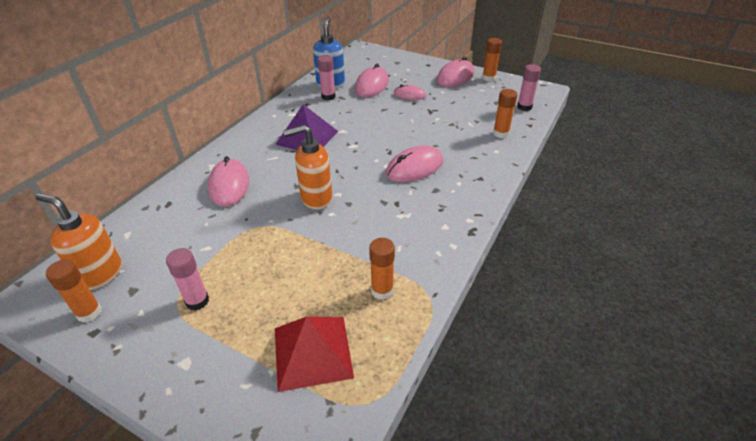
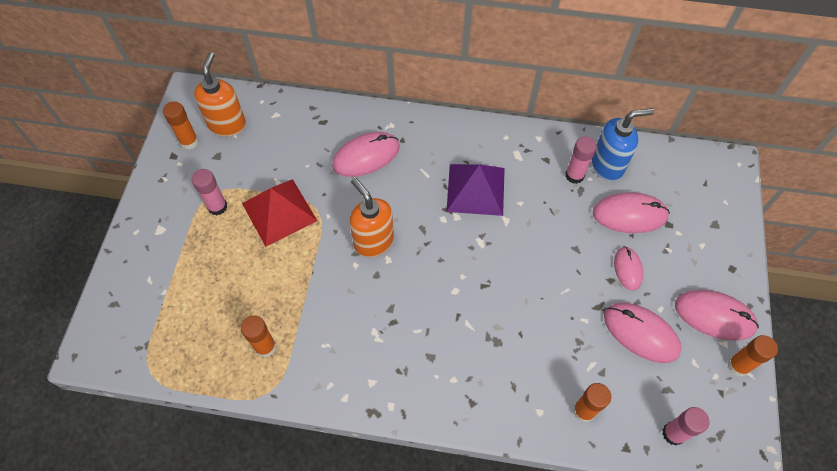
camera: 70 degrees right, 20 degrees up
(312, 352) = (187, 314): red pyramid -> red pyramid (279, 212)
(415, 167) = (464, 322): pink mouse -> pink mouse (641, 333)

